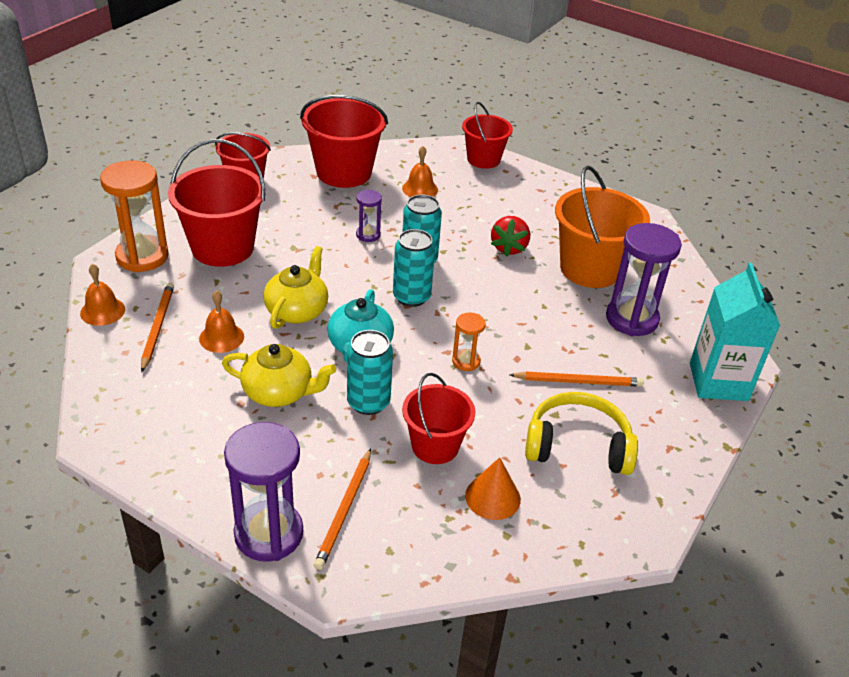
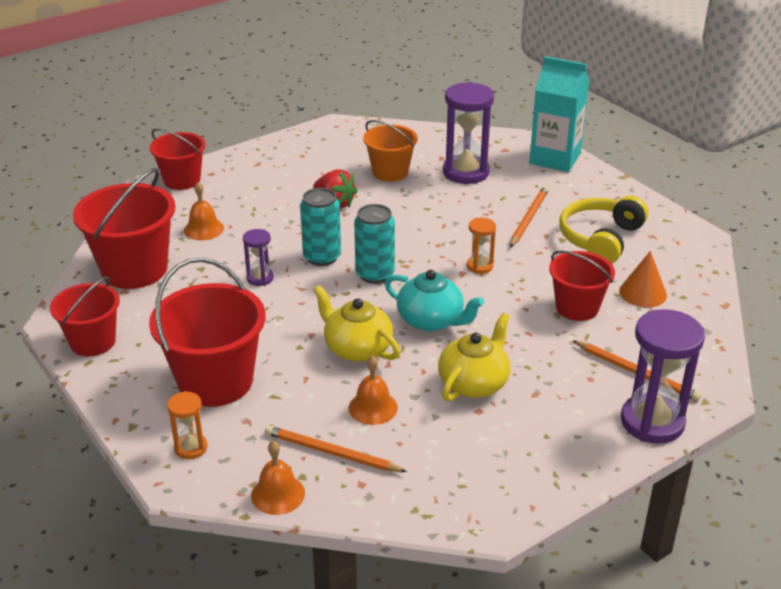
camera: 65 degrees left, 5 degrees down
(142, 256) = (191, 448): orange hourglass -> orange hourglass, size x0.50
(368, 402) = (509, 331): turquoise can -> none
(590, 269) = (390, 172): orange bucket -> orange bucket, size x0.63

